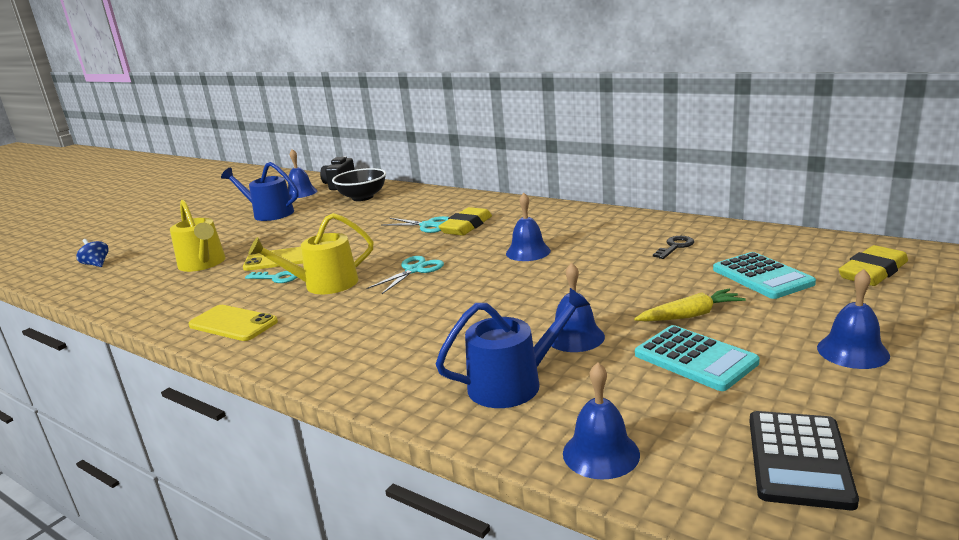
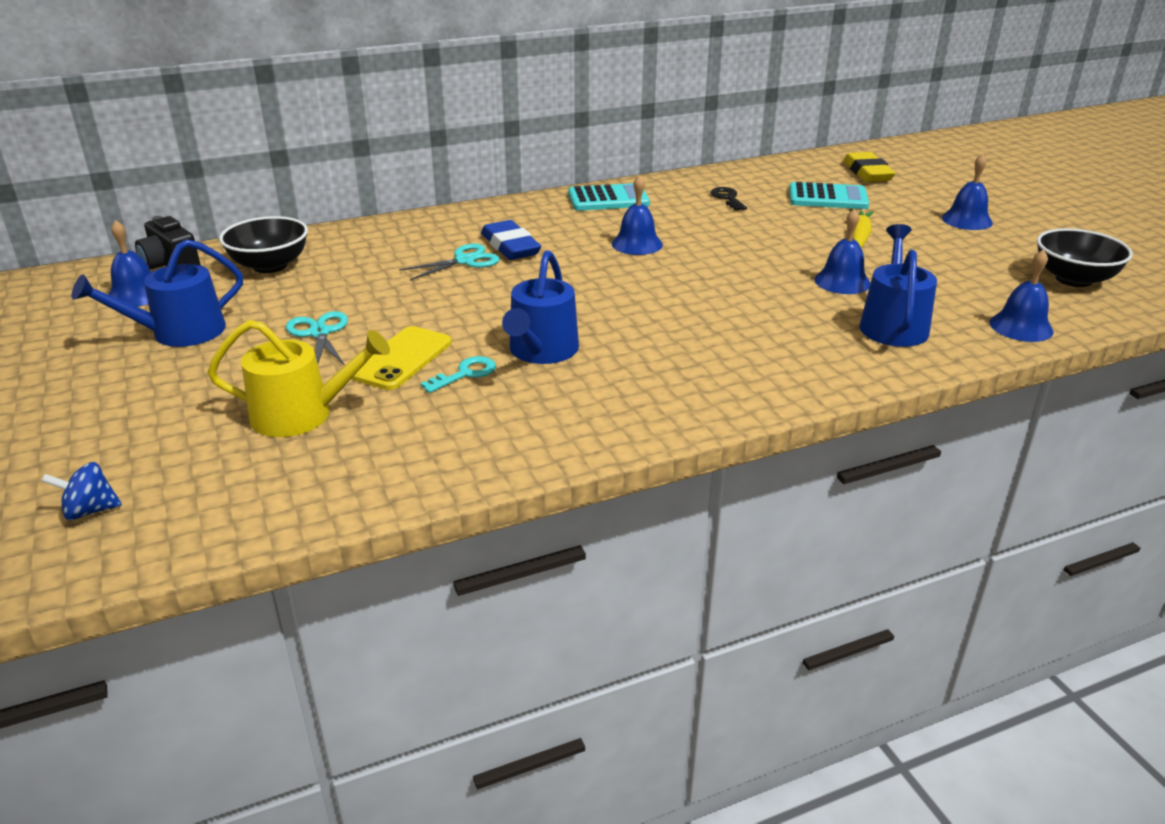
camera: 60 degrees left, 10 degrees up
(233, 324) = (569, 425): yellow phone -> none
(324, 284) = (541, 351): yellow watering can -> blue watering can
(414, 270) = (588, 299): turquoise scissors -> turquoise scissors (319, 333)
(466, 226) = (510, 246): yellow eraser -> blue eraser
(695, 359) = (926, 259): turquoise calculator -> turquoise calculator (608, 199)
(798, 459) = (1073, 279): black calculator -> black bowl

